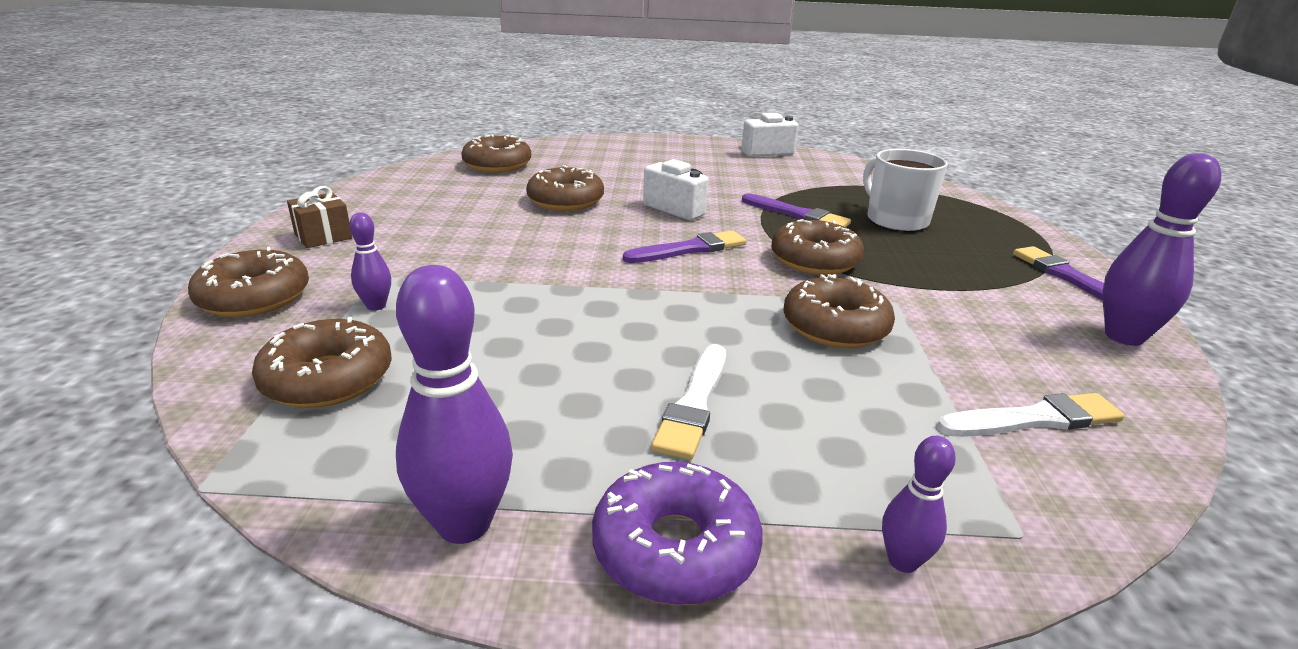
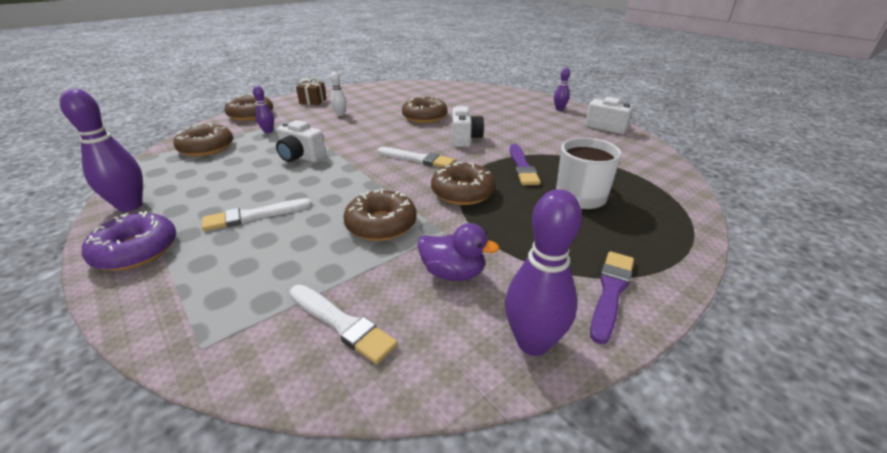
camera: 50 degrees right, 5 degrees up
(432, 238) = (340, 114): none -> white bowling pin
(497, 165) = (438, 92): brown donut -> none
(542, 312) = (301, 157): none -> white camera
(689, 249) = (417, 159): purple brush -> white brush
(902, 561) = (156, 312): purple bowling pin -> purple bowling pin (559, 109)
(982, 327) = (453, 273): none -> purple duck

